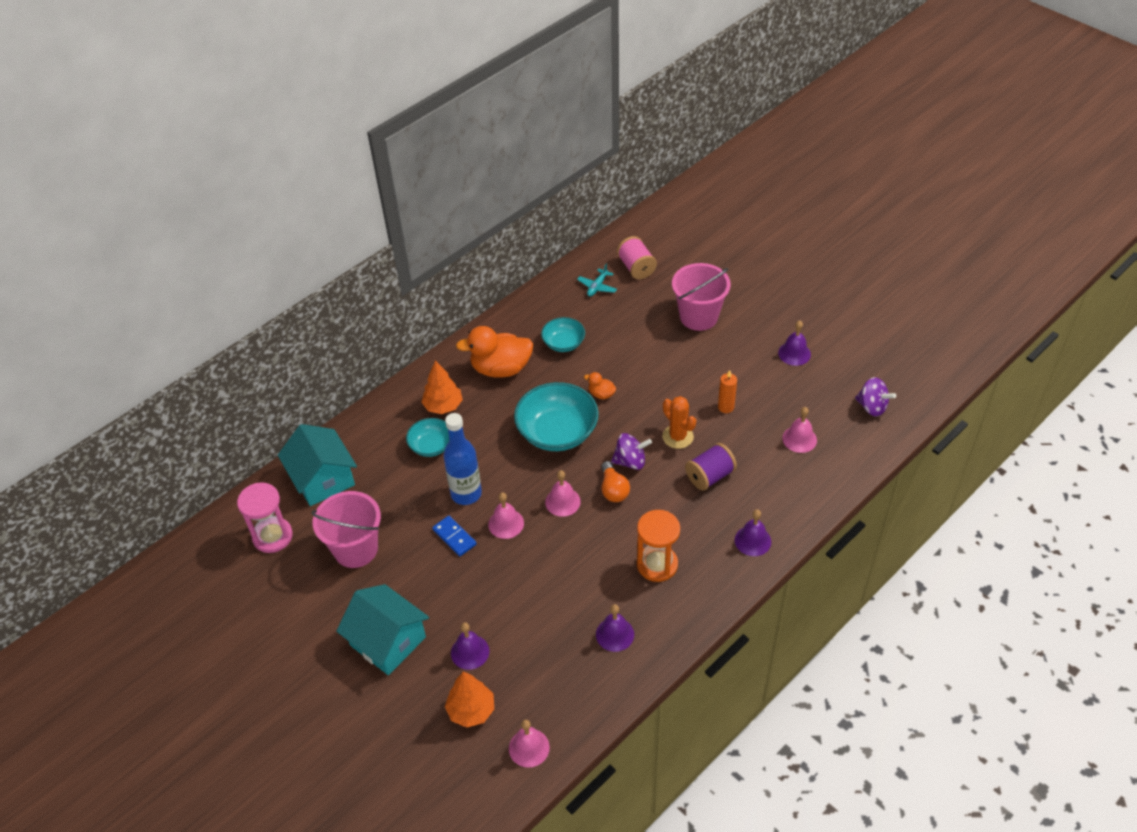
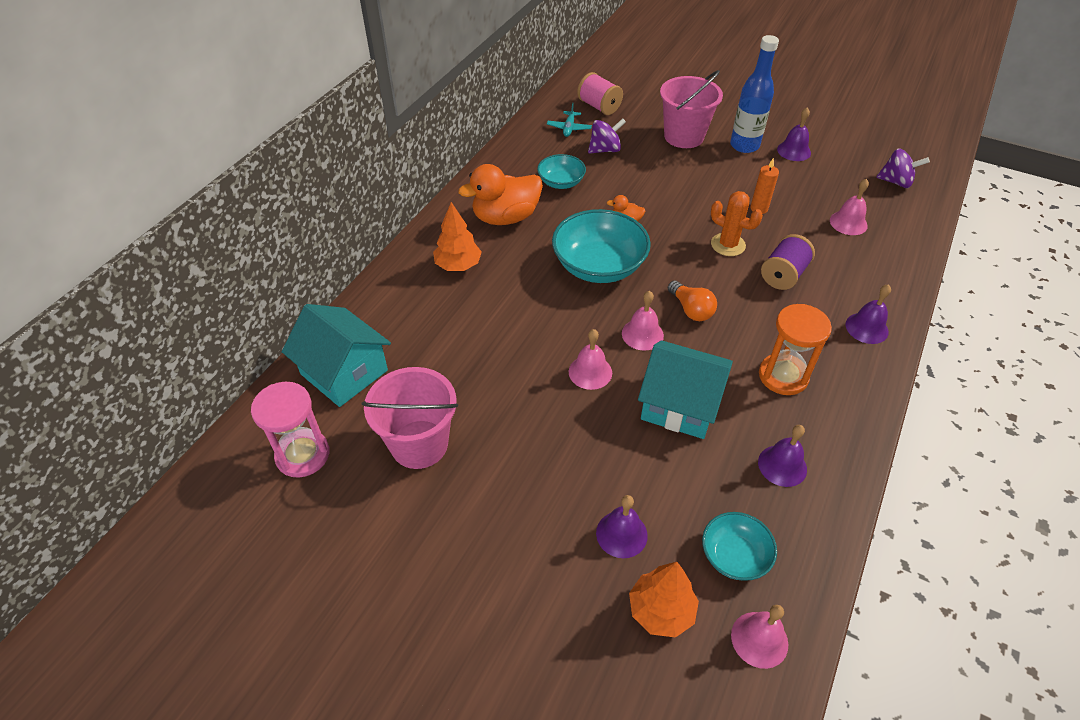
camera: 20 degrees left, 0 degrees up
(388, 641) = (510, 549): turquoise house -> turquoise house (680, 405)
(431, 446) = (463, 308): turquoise bowl -> turquoise bowl (734, 556)
(454, 537) = (536, 401): blue domino -> none
(466, 494) = (527, 350): blue bottle -> blue bottle (744, 146)
(630, 461) = (693, 278): purple spinning top -> purple spinning top (605, 150)

